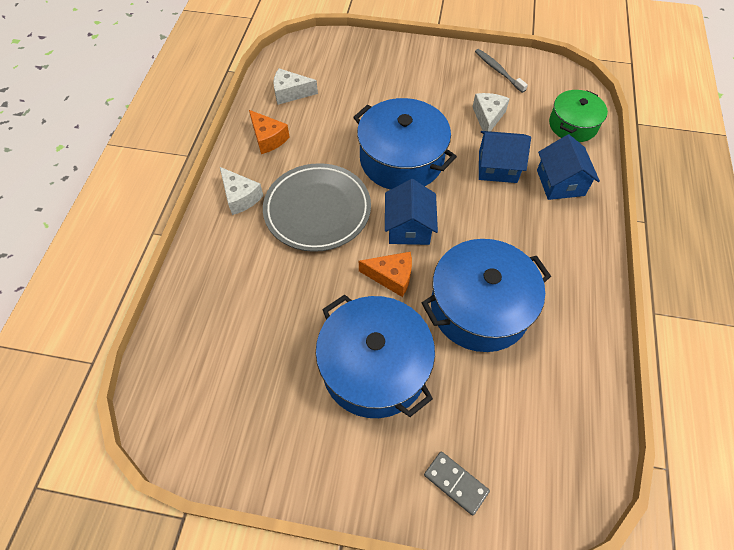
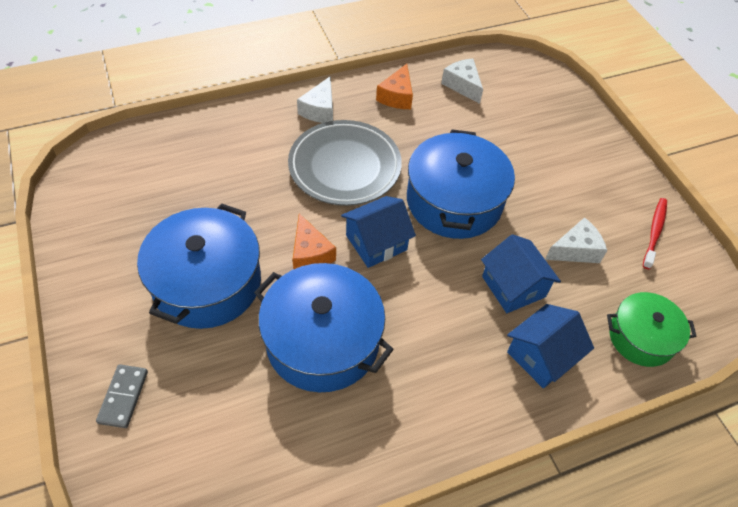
camera: 55 degrees right, 5 degrees down
(498, 70) = (654, 232): grey toothbrush -> red toothbrush

